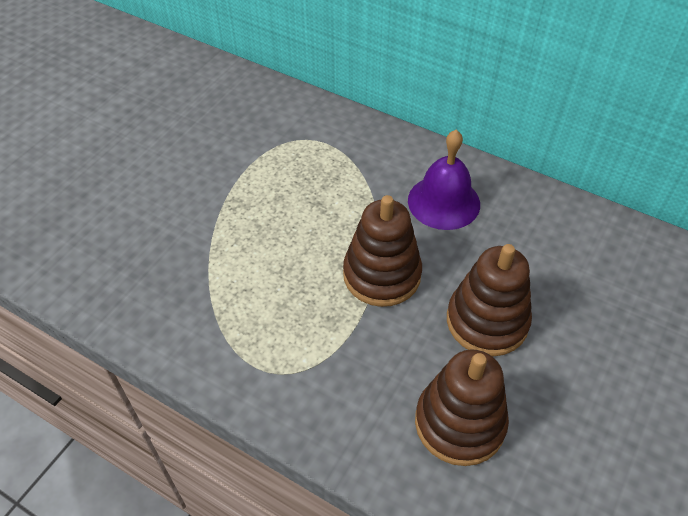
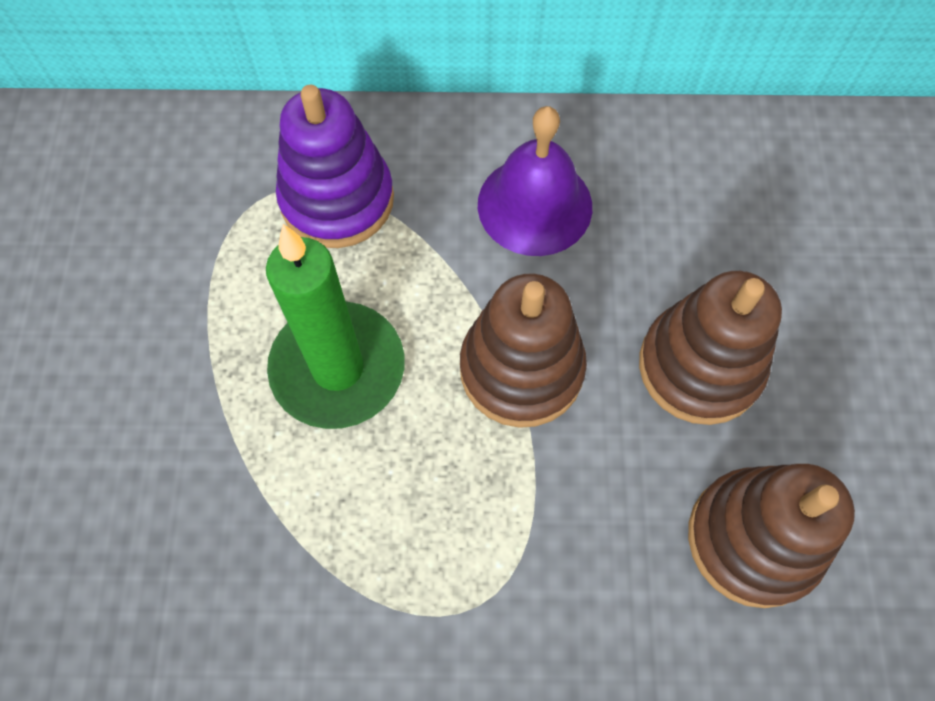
camera: 30 degrees left, 15 degrees up
(285, 230) = (338, 368): none -> green candle
(338, 155) = (337, 199): none -> purple stacking toy

